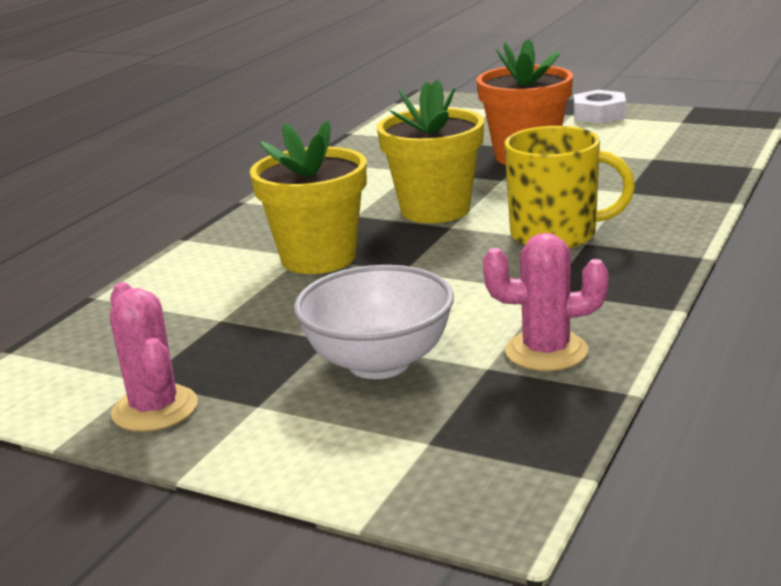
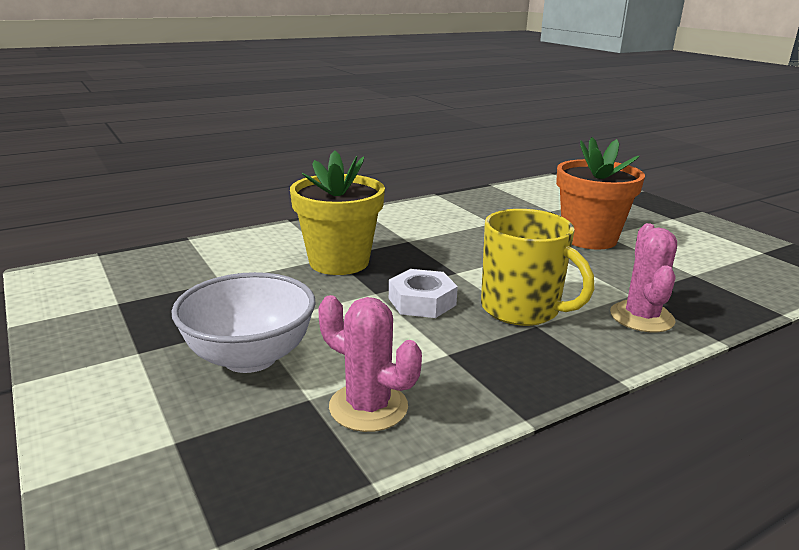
camera: 30 degrees right, 0 degrees up
(155, 409) = (90, 326): pink cactus -> pink cactus (641, 317)
(435, 210) = (464, 256): yellow flower pot -> none
(599, 115) = (694, 225): white nut -> white nut (422, 301)

